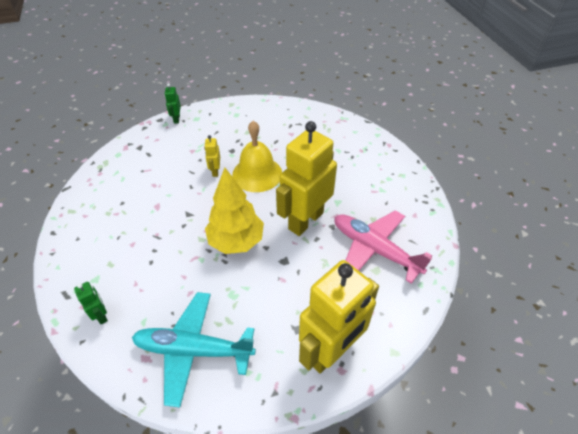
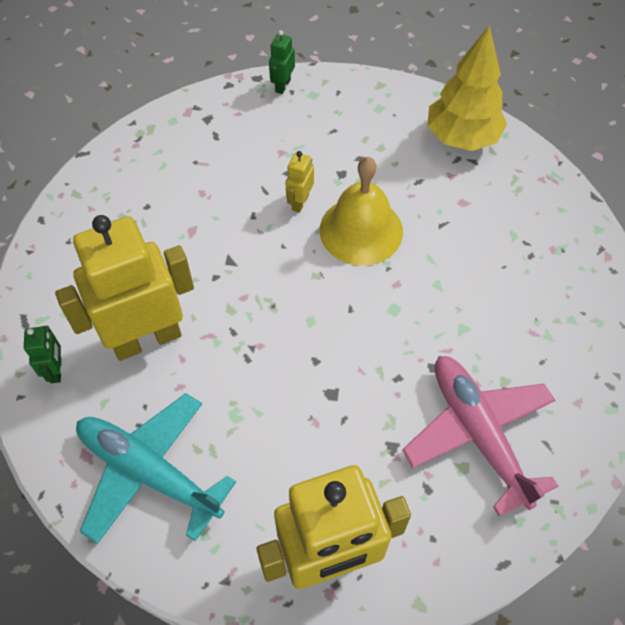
camera: 25 degrees right, 10 degrees up
(236, 241) = (277, 333): yellow tree -> yellow tree (462, 138)
(305, 220) = (396, 341): yellow robot -> yellow robot (146, 339)

